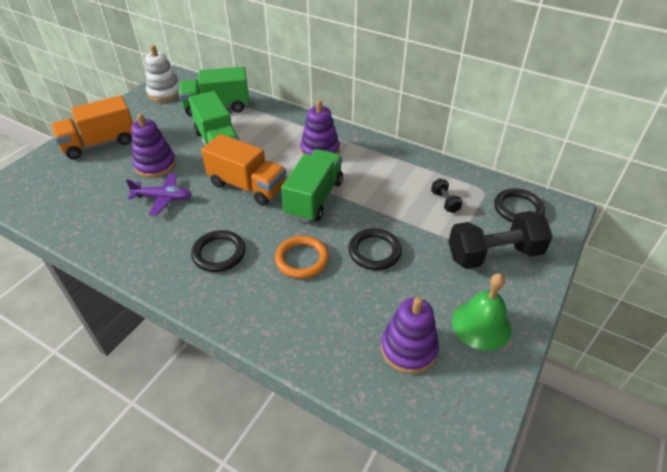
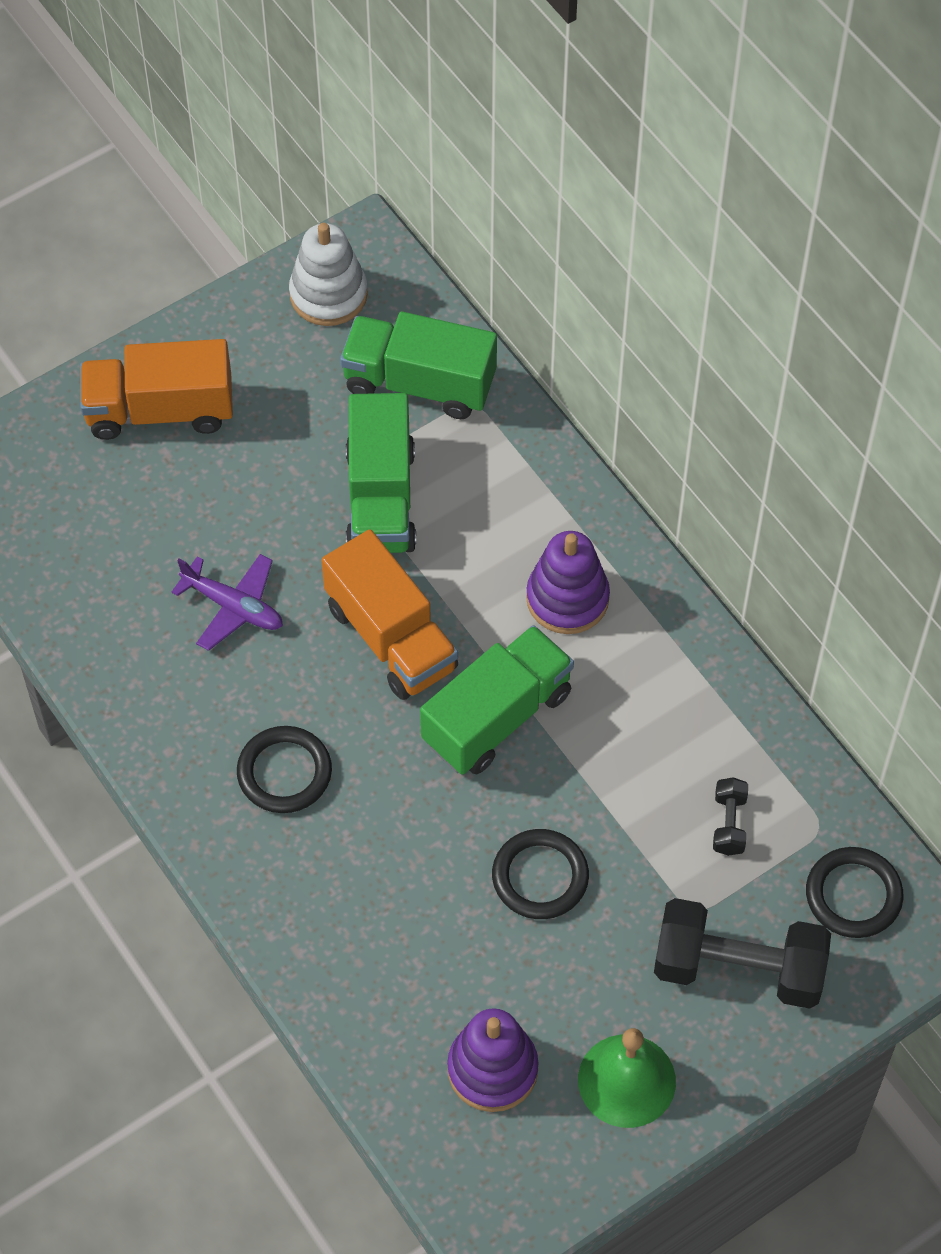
camera: 25 degrees right, 15 degrees up
(155, 165) = (245, 514): purple stacking toy -> none
(302, 259) = (412, 841): orange ring -> none

